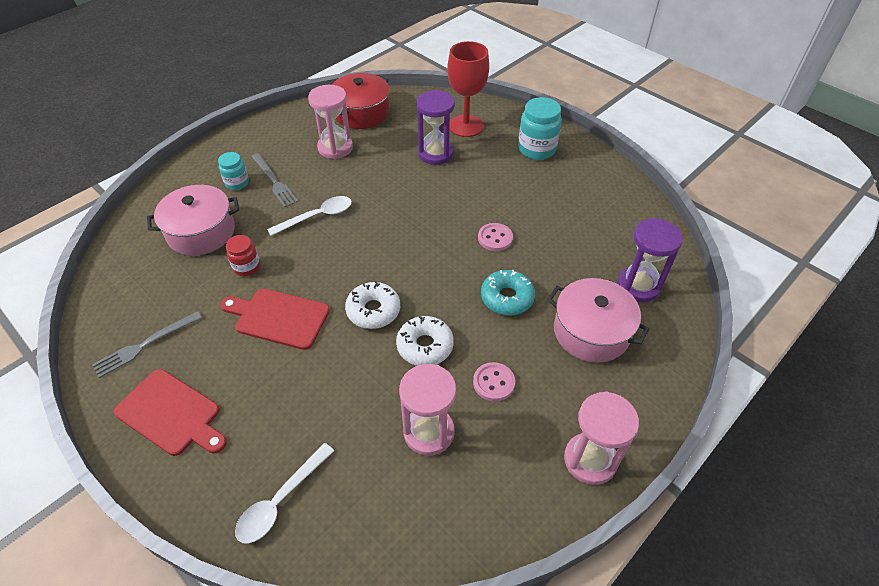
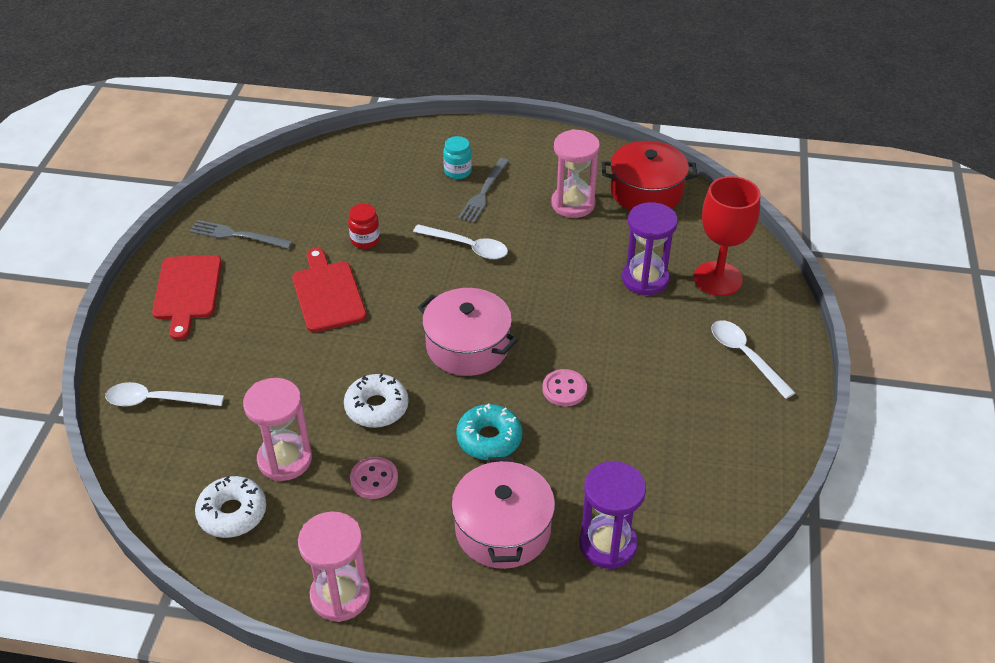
camera: 55 degrees right, 5 degrees down
(201, 232) = (379, 189): pink pot -> pink pot (467, 346)
(373, 310) = (388, 349): white donut -> white donut (232, 513)
(536, 149) = (745, 356): turquoise jar -> white spoon

